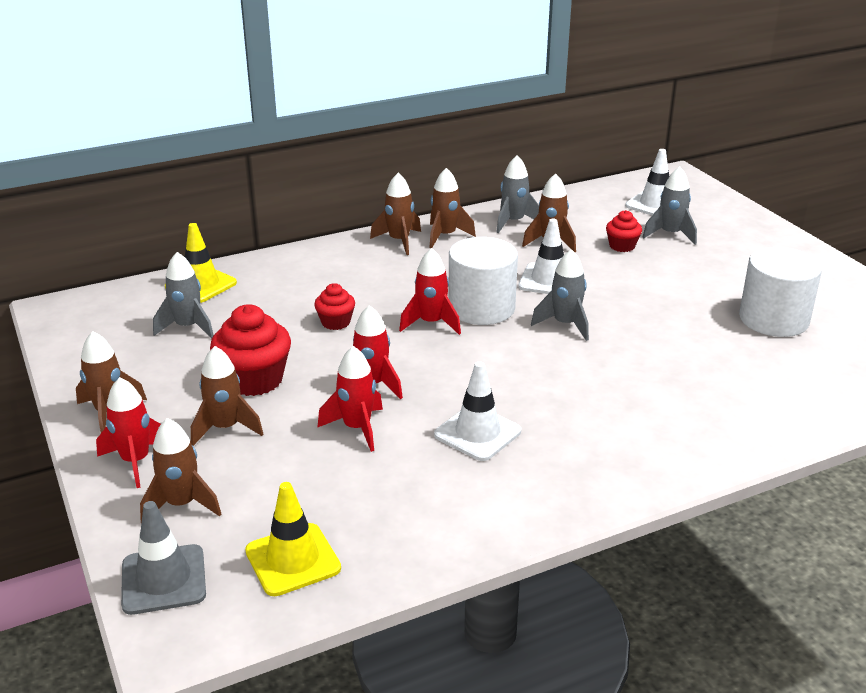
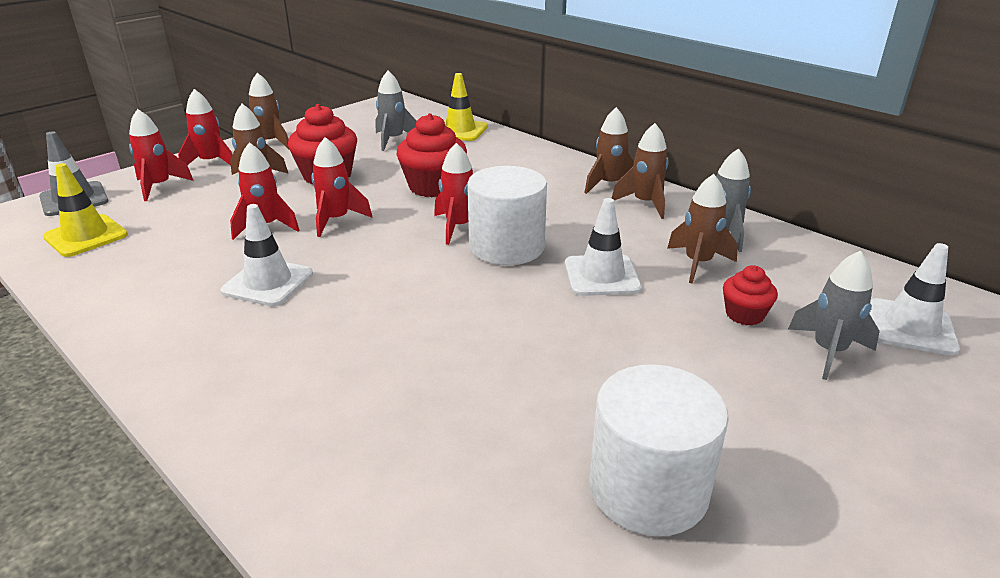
camera: 70 degrees right, 0 degrees up
(182, 504) = (159, 186): brown rocket -> red rocket
(335, 322) = (433, 187): red cupcake -> red cupcake, size x1.79
(565, 324) = (505, 301): grey rocket -> none

